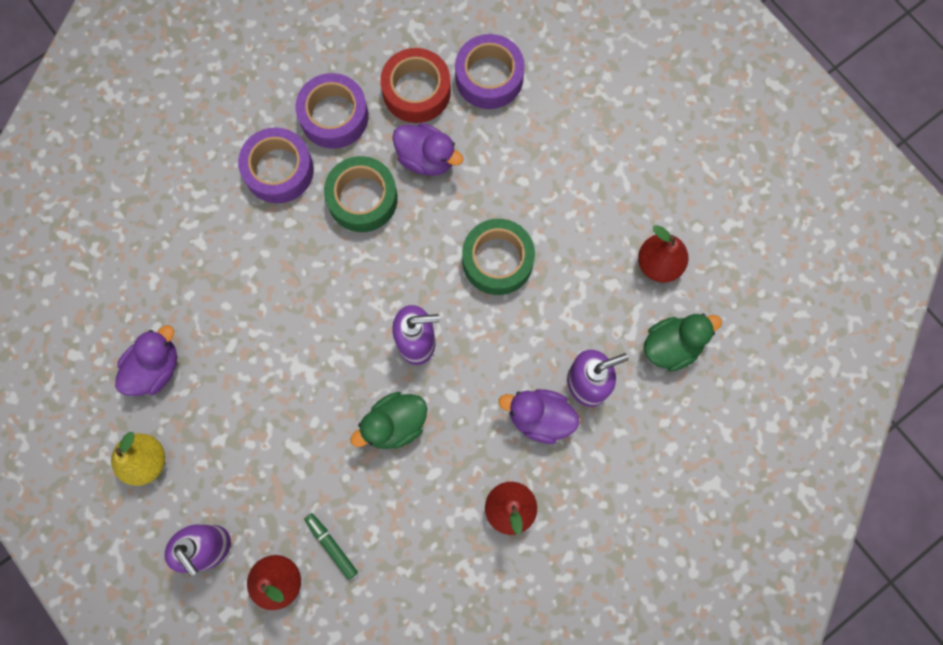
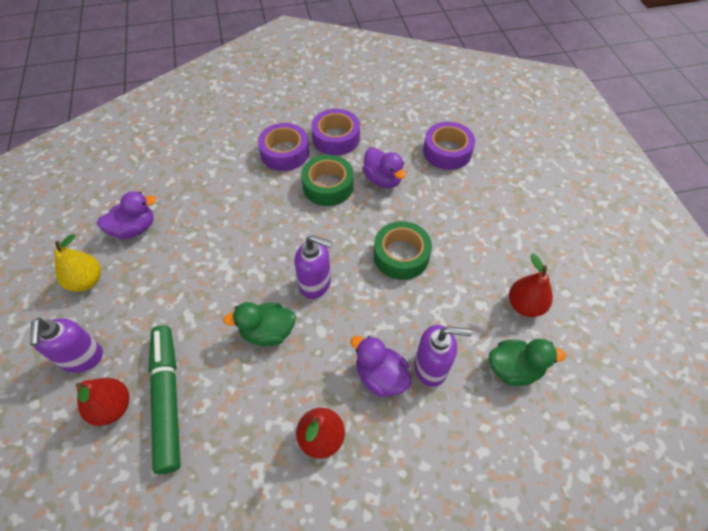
camera: 25 degrees right, 20 degrees down
(332, 546) = (167, 400): green marker -> green marker, size x2.20
(416, 91) = (395, 143): red tape -> none

